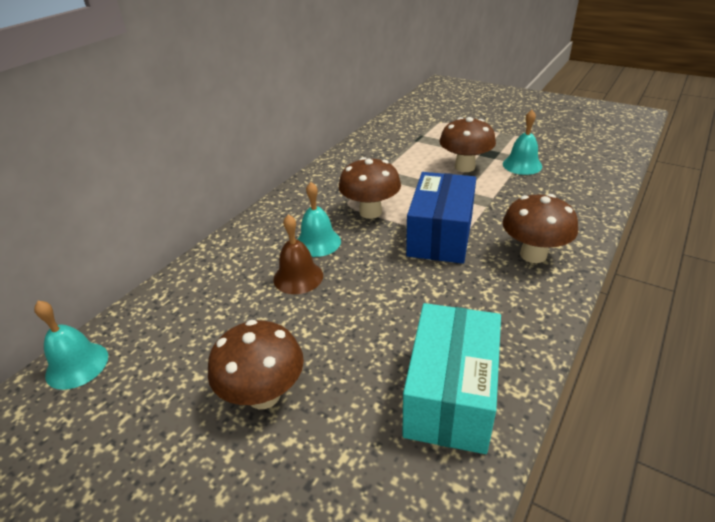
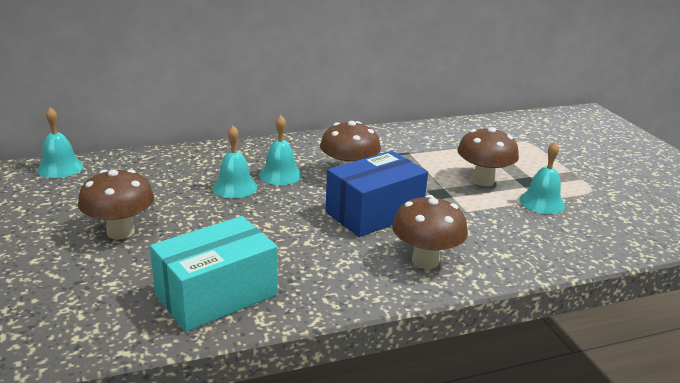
camera: 35 degrees right, 10 degrees down
(298, 277) = (235, 187): brown bell -> turquoise bell

